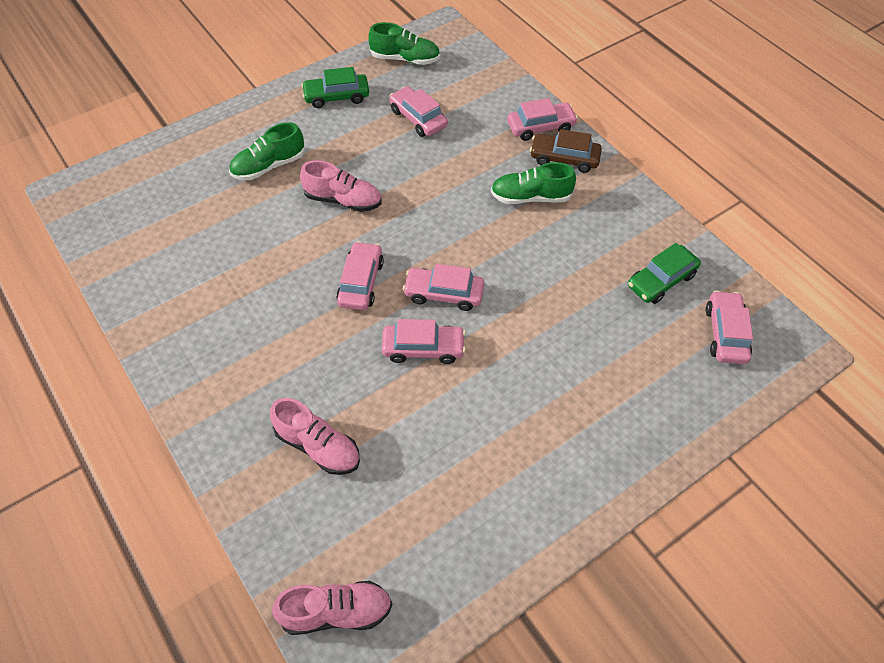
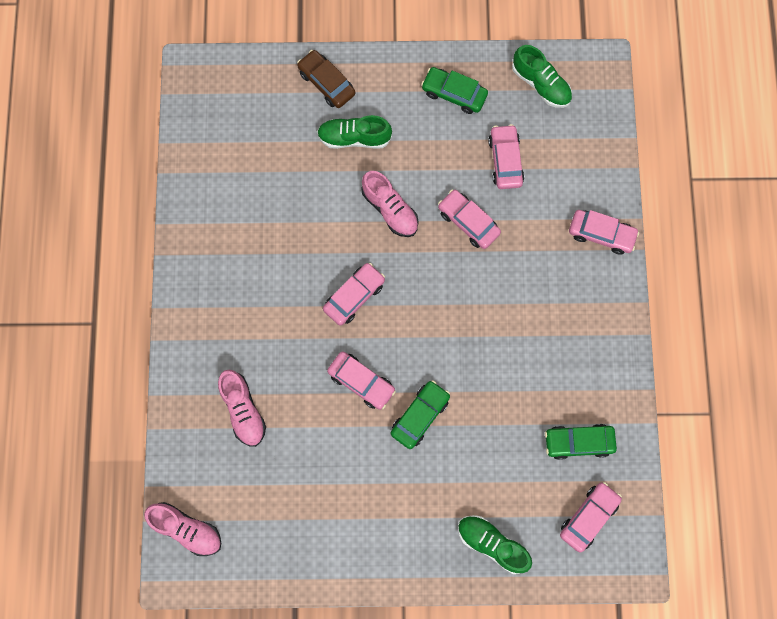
camera: 35 degrees right, 20 degrees up
(444, 294) = (407, 346): pink car -> pink car (468, 222)
(503, 343) = (420, 416): none -> green car
(530, 197) = (538, 300): green shoe -> green shoe (492, 544)
(564, 158) = (595, 279): brown car -> brown car (326, 83)

